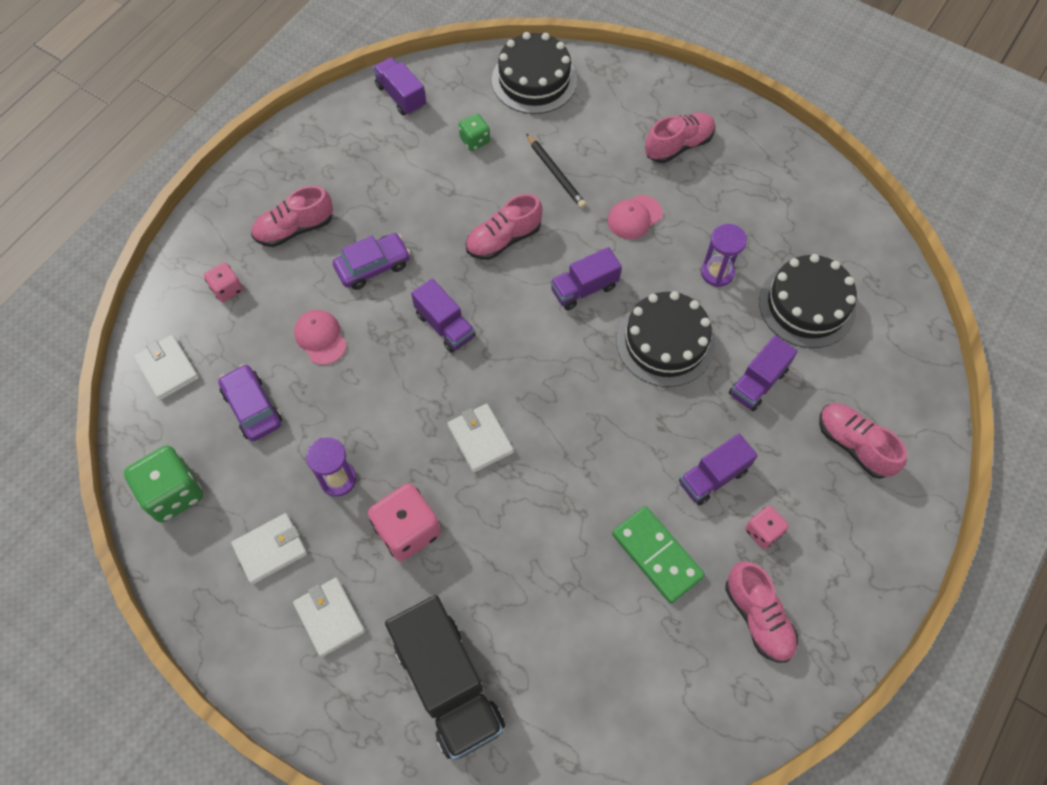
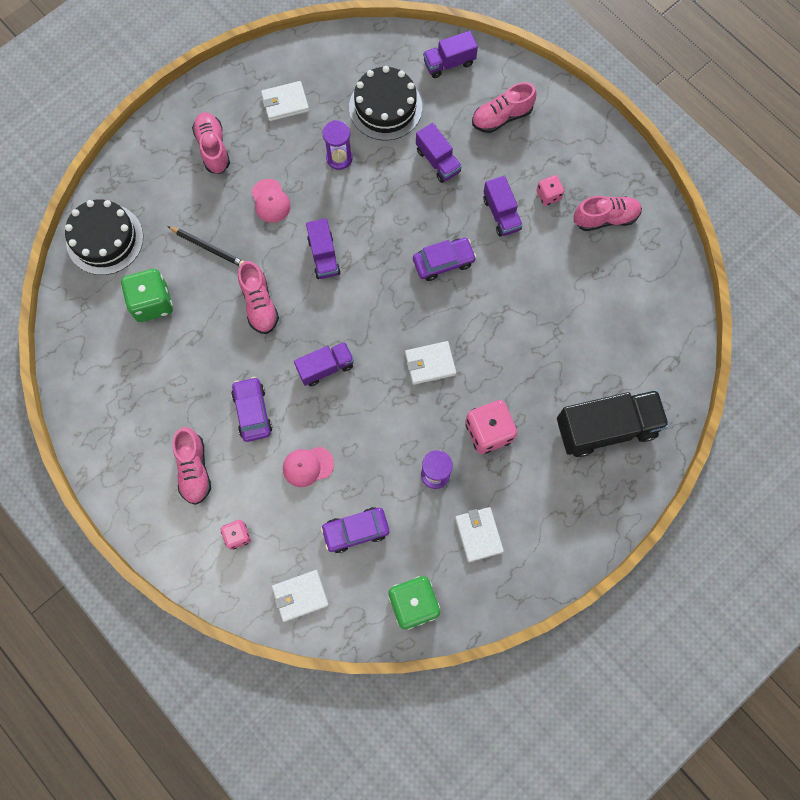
camera: 75 degrees left, 10 degrees up
(329, 617) = (540, 500): white wallet -> white wallet (285, 103)
(401, 96) = (81, 353): purple truck -> purple truck (449, 63)
(475, 140) = (152, 303): green dice -> green dice, size x1.79
(556, 173) = (208, 248): black pencil -> black pencil turned 45 degrees clockwise
(621, 422) = (443, 262): none -> purple car
(657, 555) = (548, 267): green domino -> none
(665, 342) = (387, 212): black cake -> none

